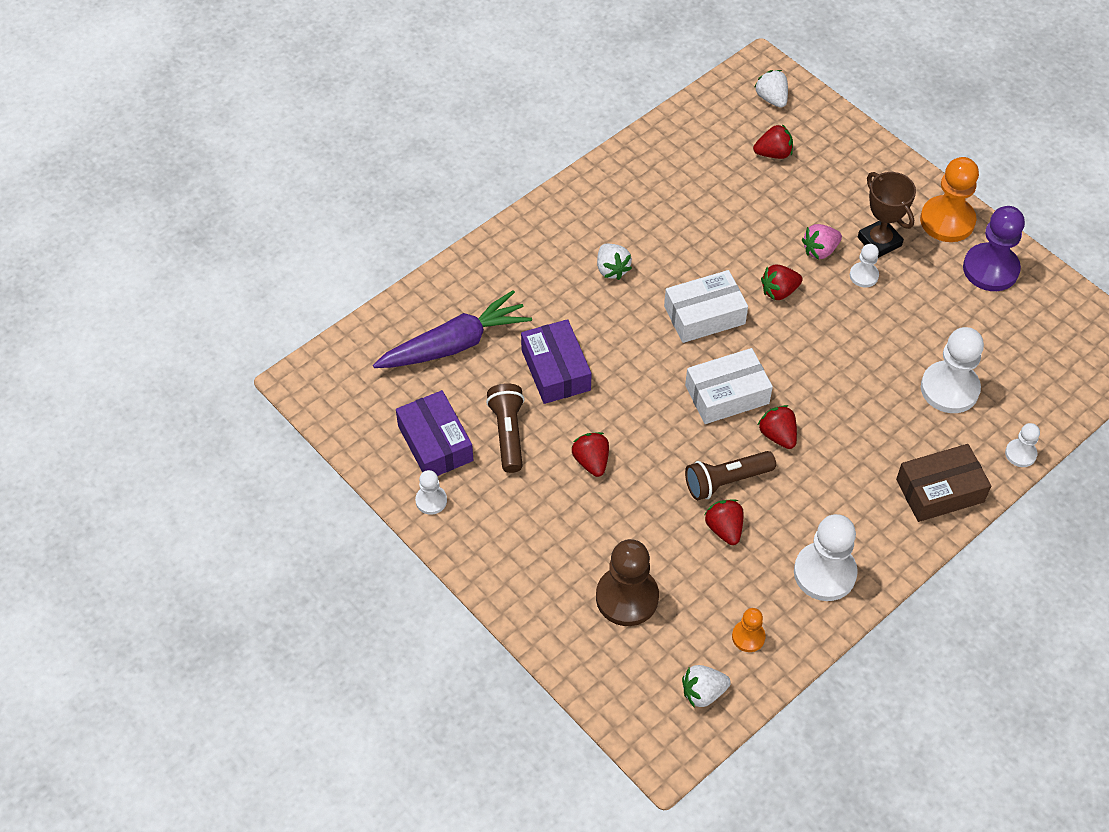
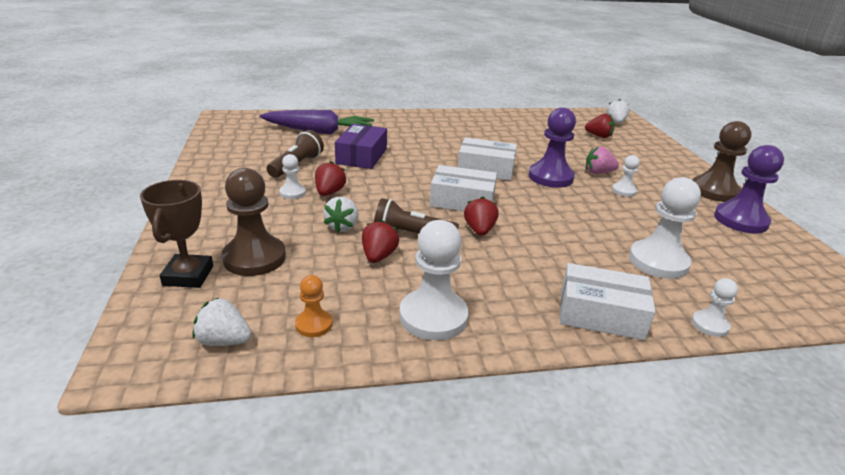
camera: 30 degrees right, 25 degrees down
(431, 500) = (210, 170): white pawn -> white pawn (292, 193)
(435, 443) = (250, 154): purple box -> none
(612, 269) = (446, 139): white strawberry -> white strawberry (342, 226)
(779, 291) = (550, 177): red strawberry -> purple pawn
(879, 242) = (649, 183): brown trophy -> brown trophy (188, 276)
(940, 490) = (601, 314): brown box -> white box
(947, 221) = (714, 191): orange pawn -> brown pawn

